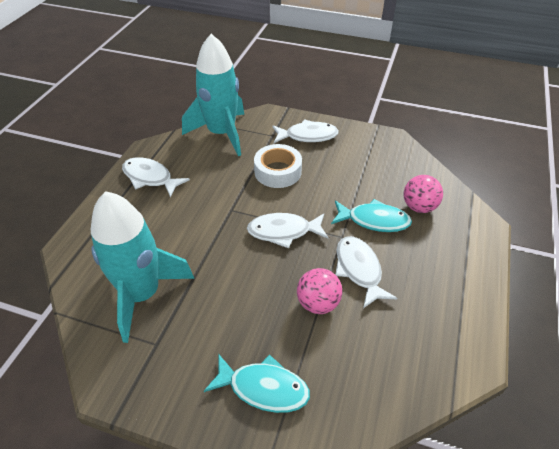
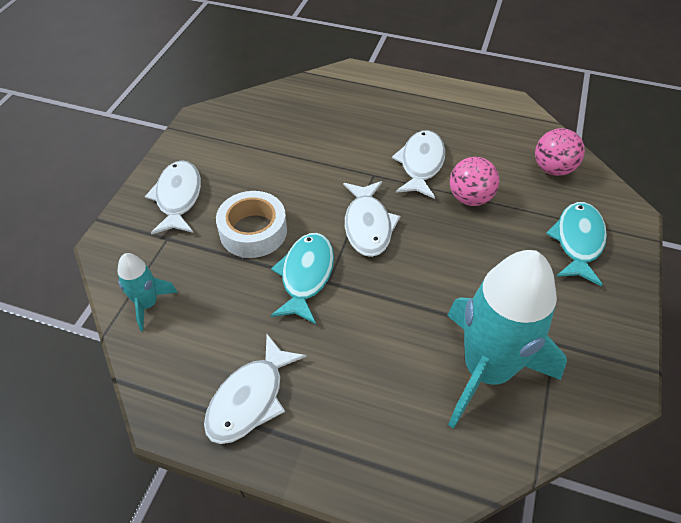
camera: 90 degrees left, 5 degrees up
(221, 134) = (148, 304): turquoise rocket -> turquoise rocket, size x0.46
(359, 270) = (421, 164): white fish -> white fish turned 120 degrees clockwise
(374, 220) = (348, 147): turquoise fish -> turquoise fish (306, 276)
(419, 207) = (327, 111): pink ball -> pink ball (552, 169)

